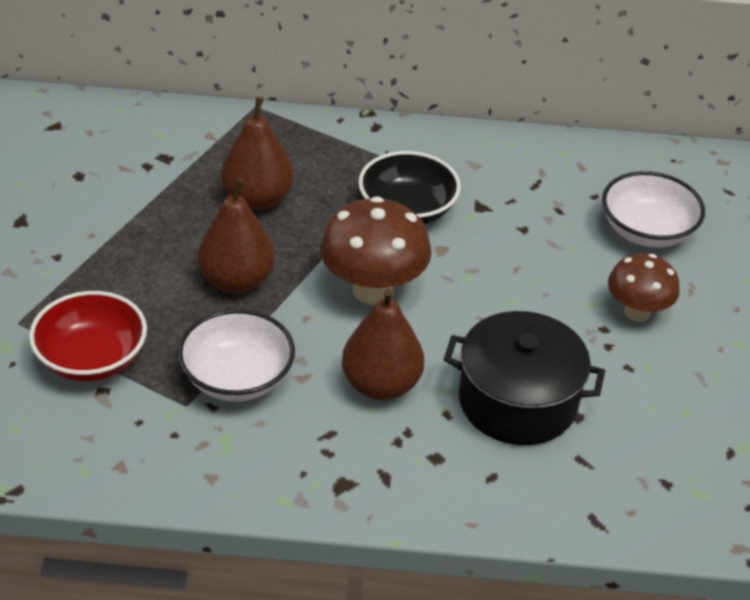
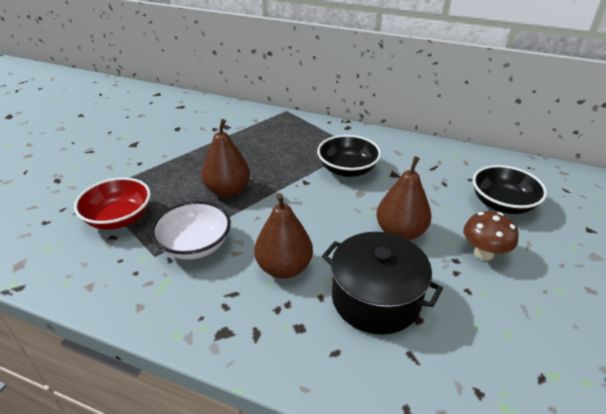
camera: 20 degrees right, 5 degrees down
(257, 199) = (263, 152): brown pear -> brown pear (400, 232)
(373, 290) = (306, 209): brown mushroom -> none
(647, 231) = (502, 204): white bowl -> black bowl

